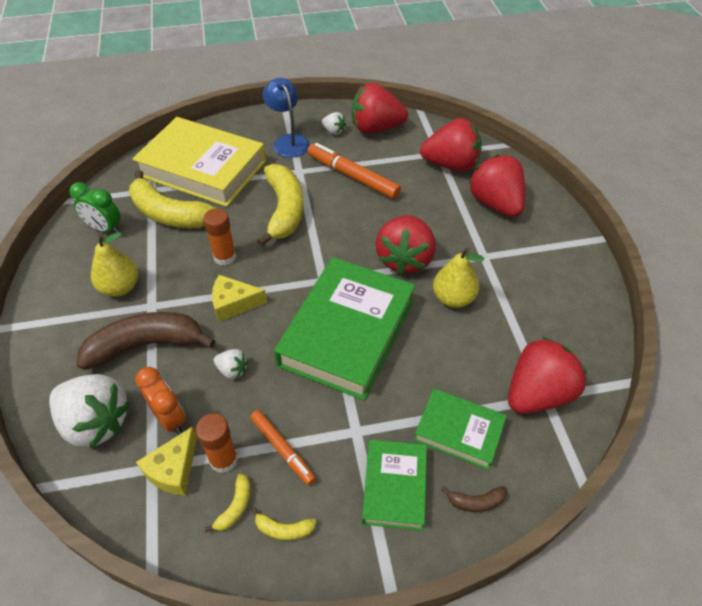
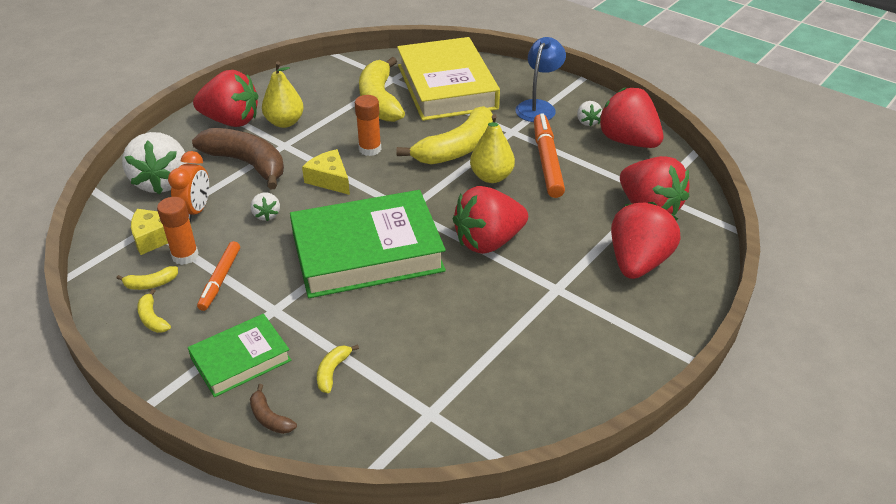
camera: 50 degrees right, 10 degrees down
(105, 229) = (329, 84): green clock -> none
(453, 298) = (479, 294): yellow pear -> yellow pear (491, 177)
(459, 431) = (332, 371): green book -> yellow banana
(537, 393) = (428, 405): red strawberry -> red strawberry (231, 121)

